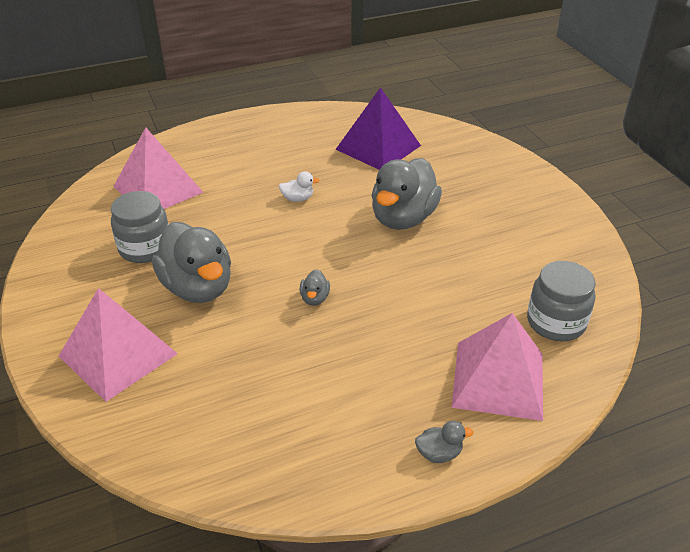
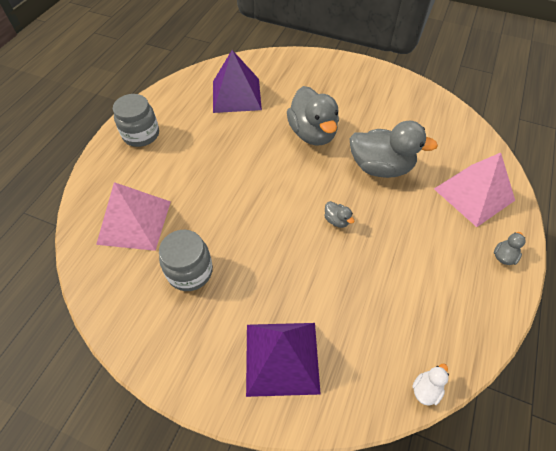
camera: 45 degrees left, 15 degrees up
(118, 355) = (282, 358): pink pyramid -> purple pyramid
(198, 287) = (264, 270): grey duck -> grey duck (380, 167)
(297, 199) = (237, 162): white duck -> white duck (426, 389)
(555, 322) = (455, 143): grey jar -> grey jar (141, 135)

